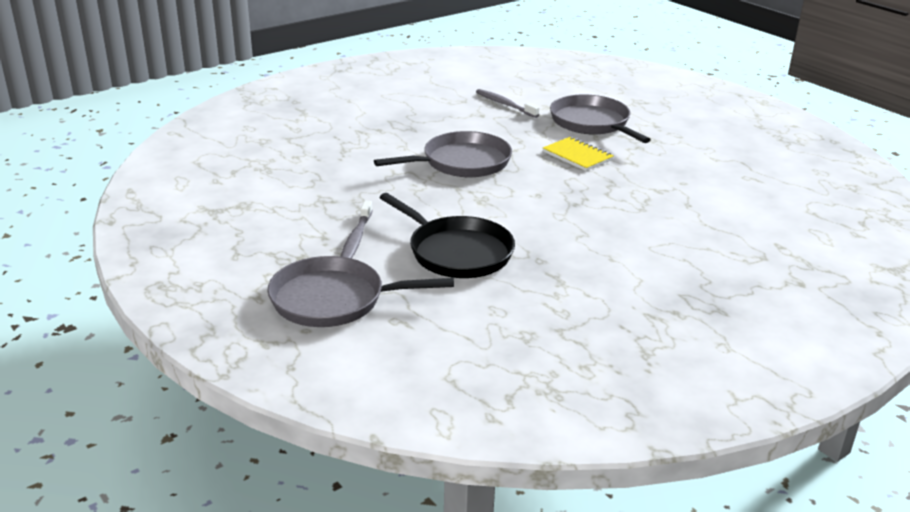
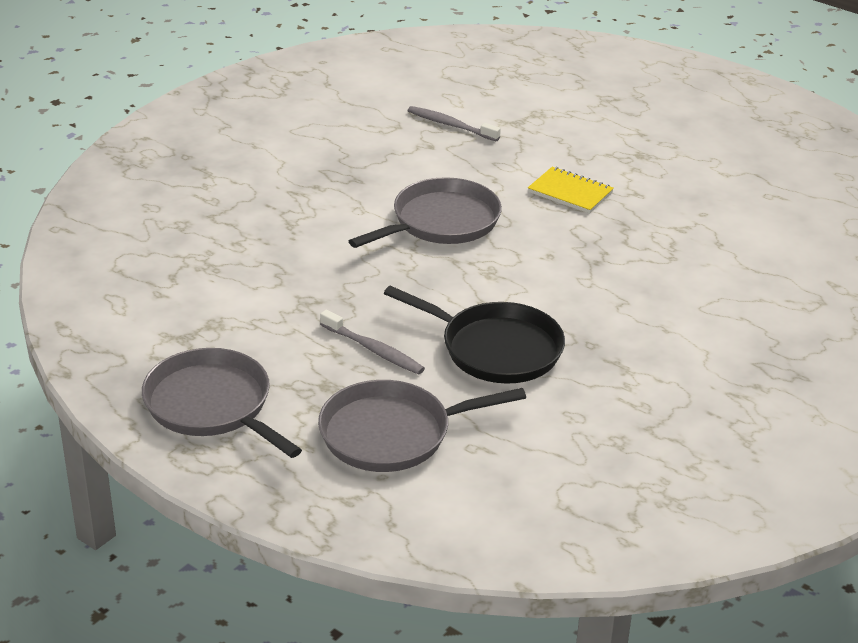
camera: 15 degrees left, 5 degrees up
(356, 239) = (374, 350): grey toothbrush -> grey toothbrush turned 45 degrees counterclockwise
(592, 123) = (566, 140): grey pan -> grey pan (212, 405)

